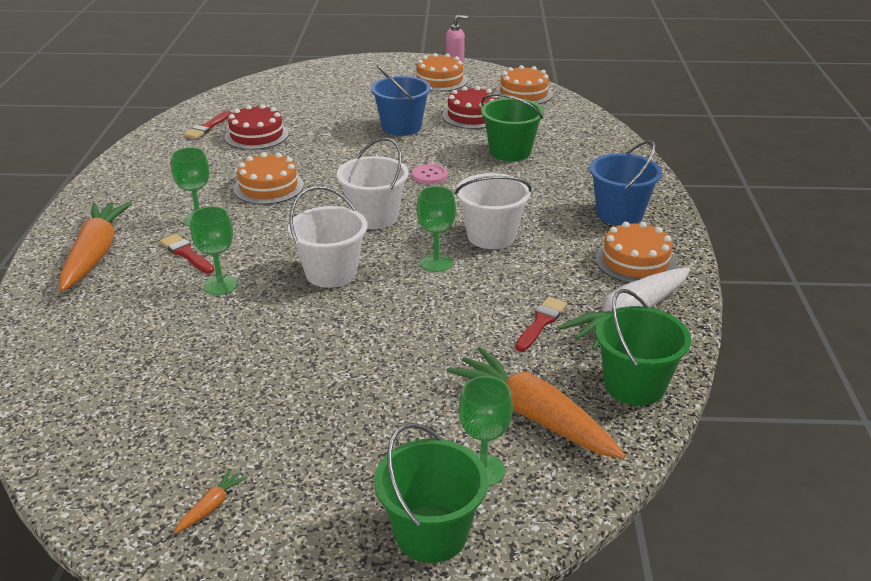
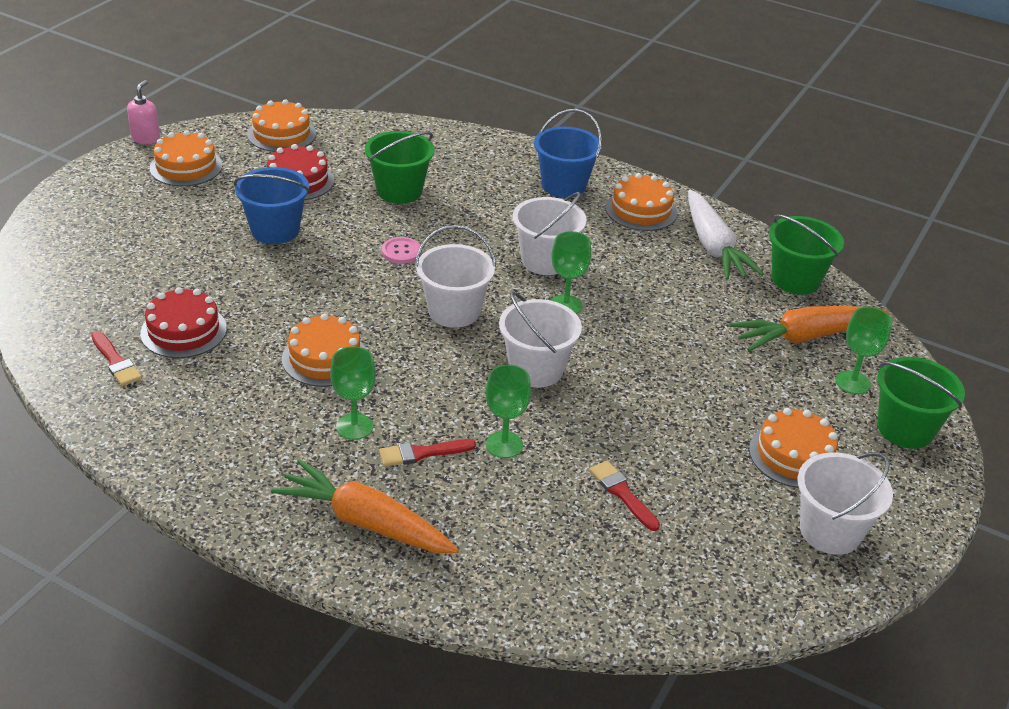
camera: 65 degrees left, 5 degrees up
(211, 506) = (830, 531): orange carrot -> white bucket
(319, 453) = (794, 455): none -> orange cake
(541, 322) = (693, 288): red brush -> red brush (622, 493)

